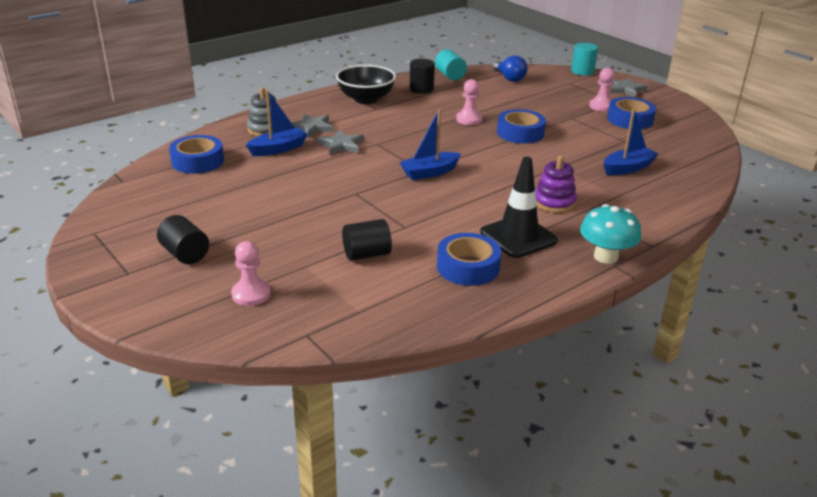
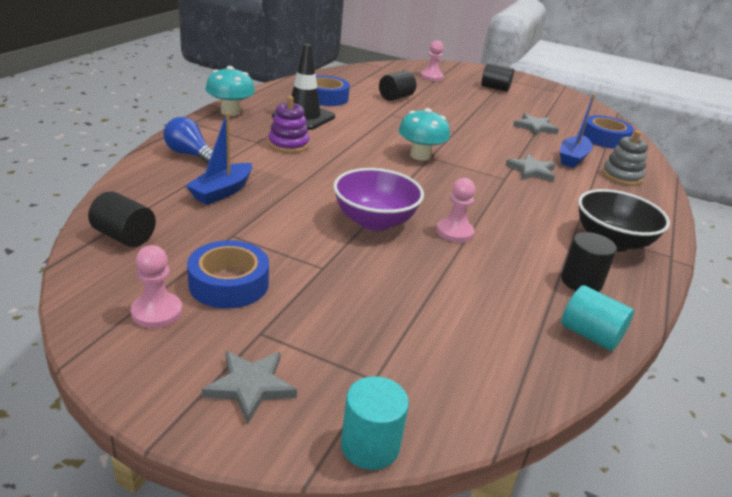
camera: 150 degrees right, 0 degrees up
(312, 127) = (589, 186): grey star -> grey star (535, 127)
(429, 172) = (420, 156): blue boat -> turquoise mushroom
(509, 78) = (492, 359): blue light bulb -> blue light bulb (190, 154)
(520, 133) = (374, 221): blue tape -> purple bowl
(601, 106) = (285, 310): pink pawn -> pink pawn (157, 312)
(696, 150) = (124, 236): none -> black cylinder

